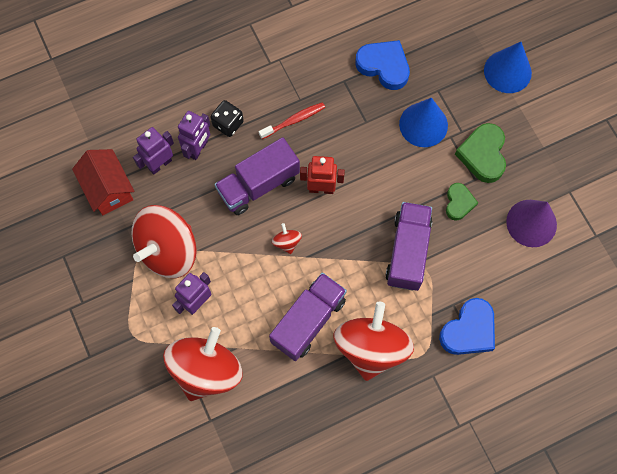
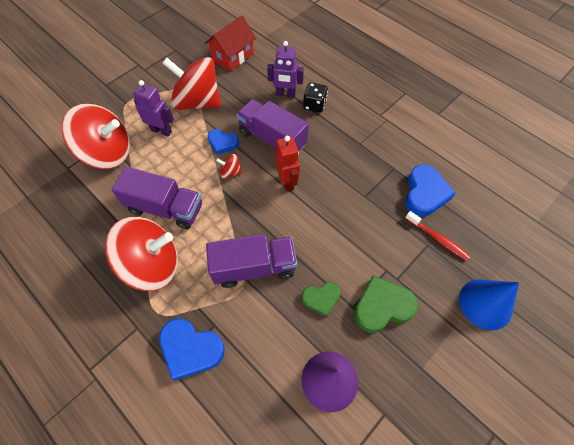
camera: 70 degrees right, 10 degrees down
(160, 164) = (263, 77): purple robot -> none
(243, 239) = (222, 143): none -> blue heart
(287, 242) = (230, 172): red spinning top -> red spinning top turned 135 degrees counterclockwise
(294, 120) = (339, 145): red toothbrush -> red toothbrush (437, 239)
(423, 124) = (386, 243): blue cone -> none

